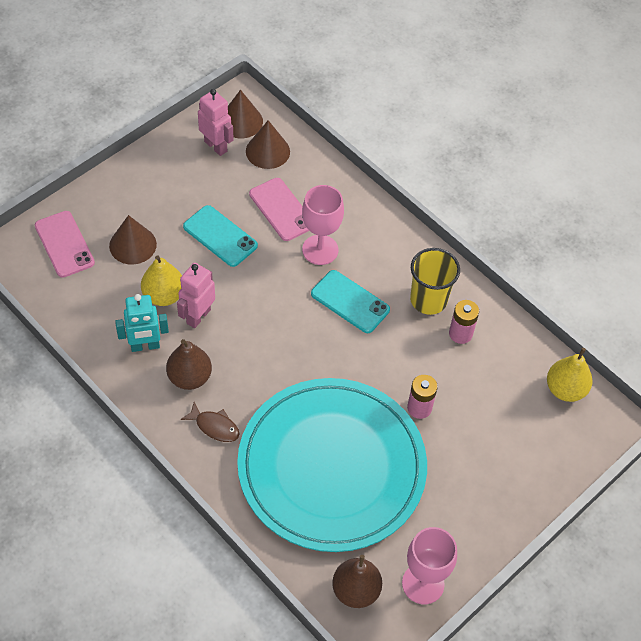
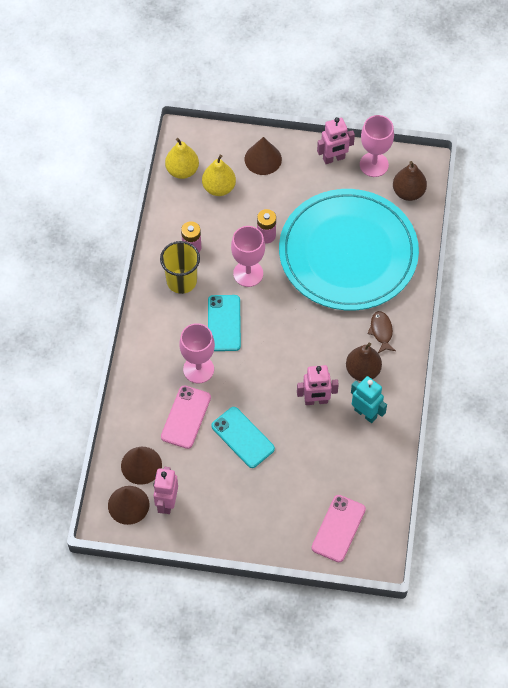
camera: 125 degrees left, 5 degrees up
(133, 245) = (299, 485): brown cone -> brown cone (263, 159)
(163, 295) = (320, 433): yellow pear -> yellow pear (219, 188)
(220, 236) = (243, 437): turquoise phone -> turquoise phone turned 45 degrees counterclockwise
(388, 360) = (248, 273): none -> pink goblet
(465, 547) = (334, 158): none -> pink robot

